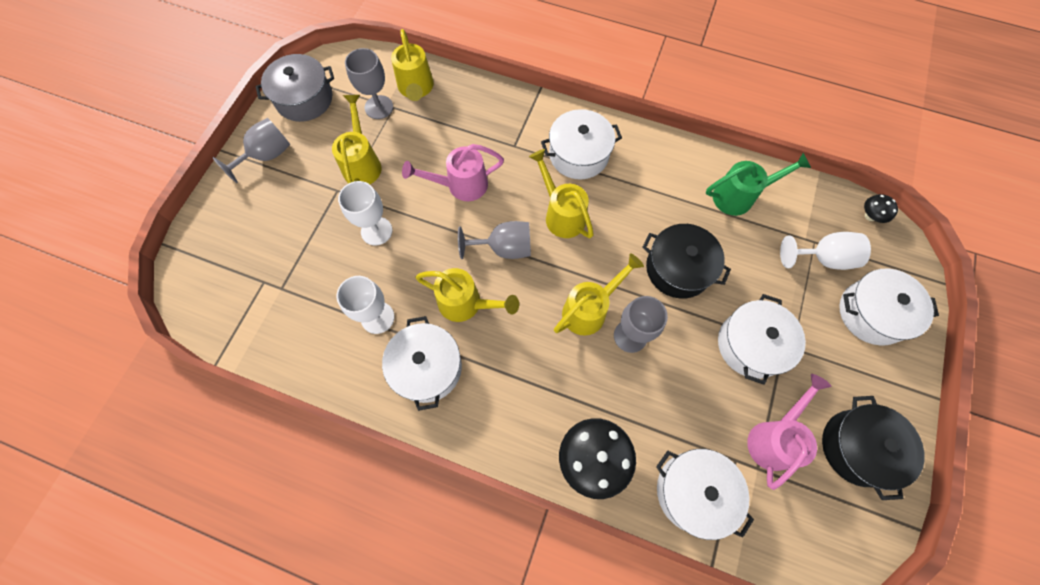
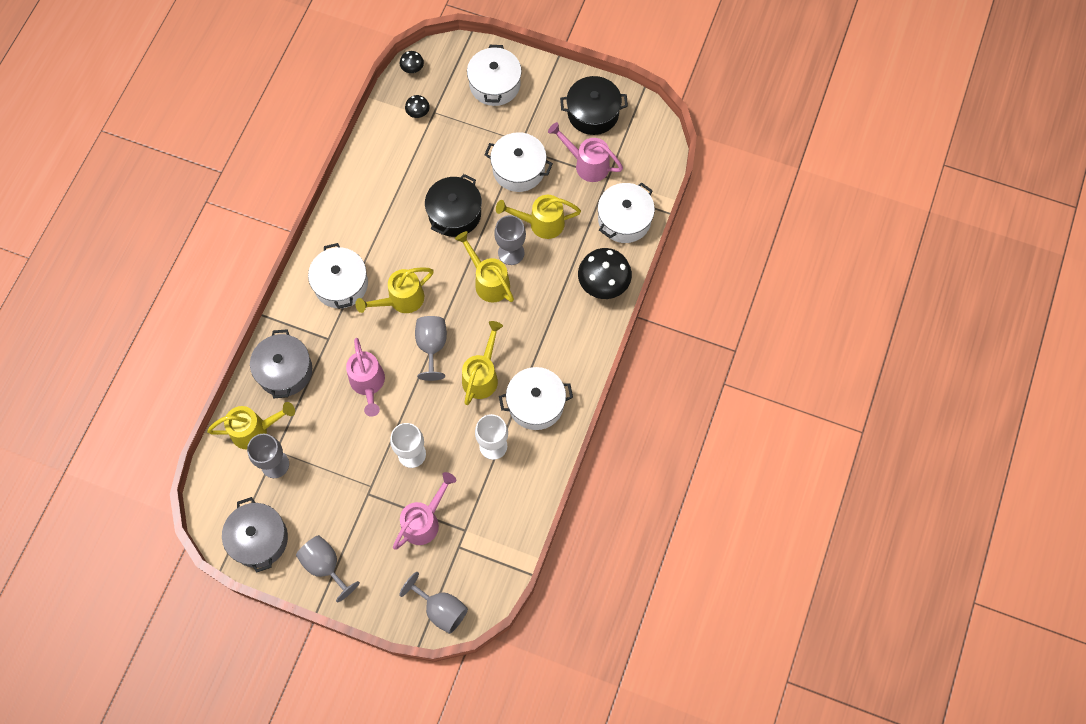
camera: 90 degrees left, 0 degrees up
(197, 265) = (441, 609): none -> grey goblet
(298, 246) = (424, 521): none -> pink watering can
(362, 163) = (339, 474): yellow watering can -> yellow watering can (541, 223)
(479, 109) = (285, 371): none -> grey pot
(739, 196) = (390, 161): green watering can -> none
(809, 224) = (418, 113): none -> black mushroom
(822, 258) = (448, 109): white goblet -> none

